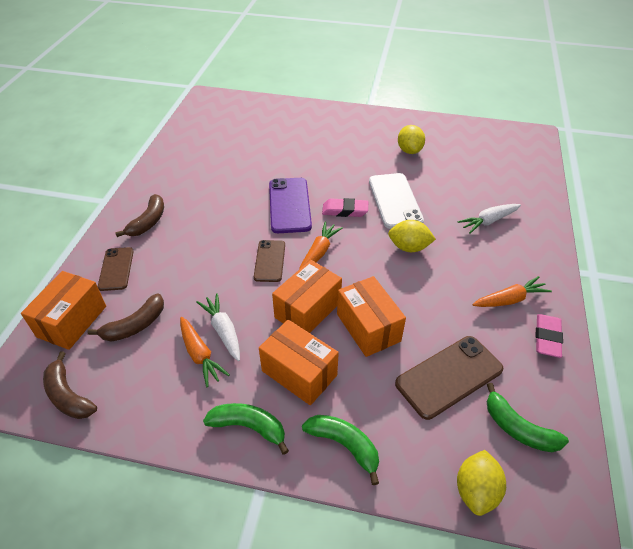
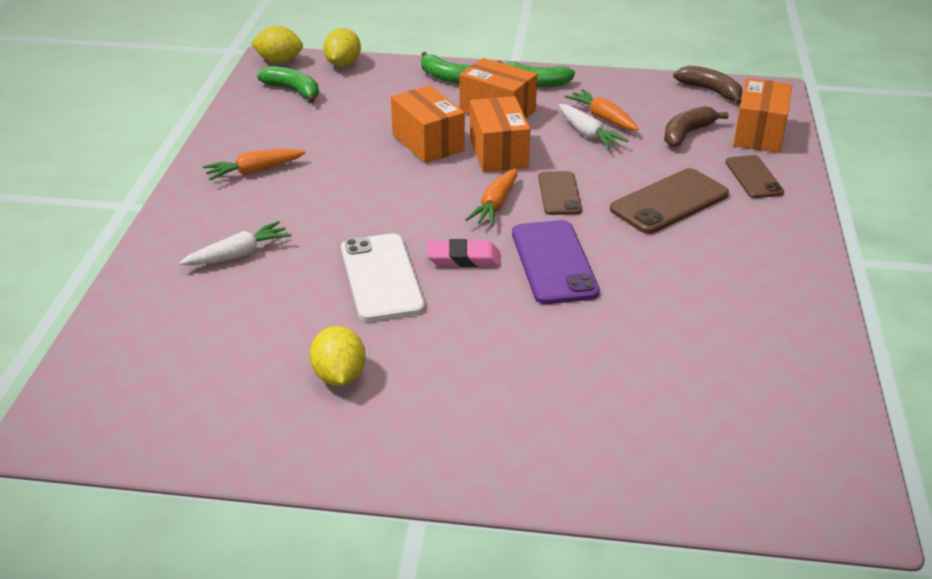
camera: 175 degrees right, 10 degrees down
(148, 222) = (758, 229): brown banana -> none
(308, 310) = (498, 153): orange box -> orange box turned 45 degrees counterclockwise
(409, 247) = (369, 216): yellow lemon -> yellow lemon (279, 61)
(449, 376) = (347, 115): brown phone -> brown phone (669, 202)
(547, 338) = (229, 143): pink eraser -> none

